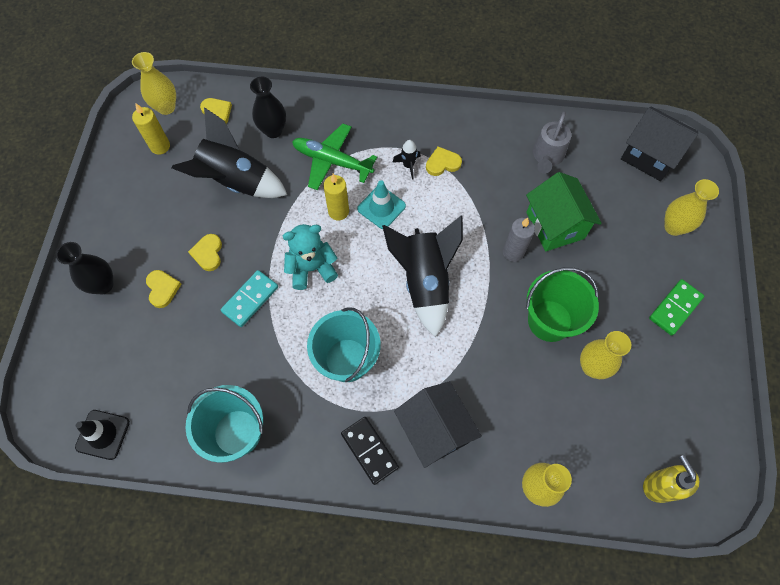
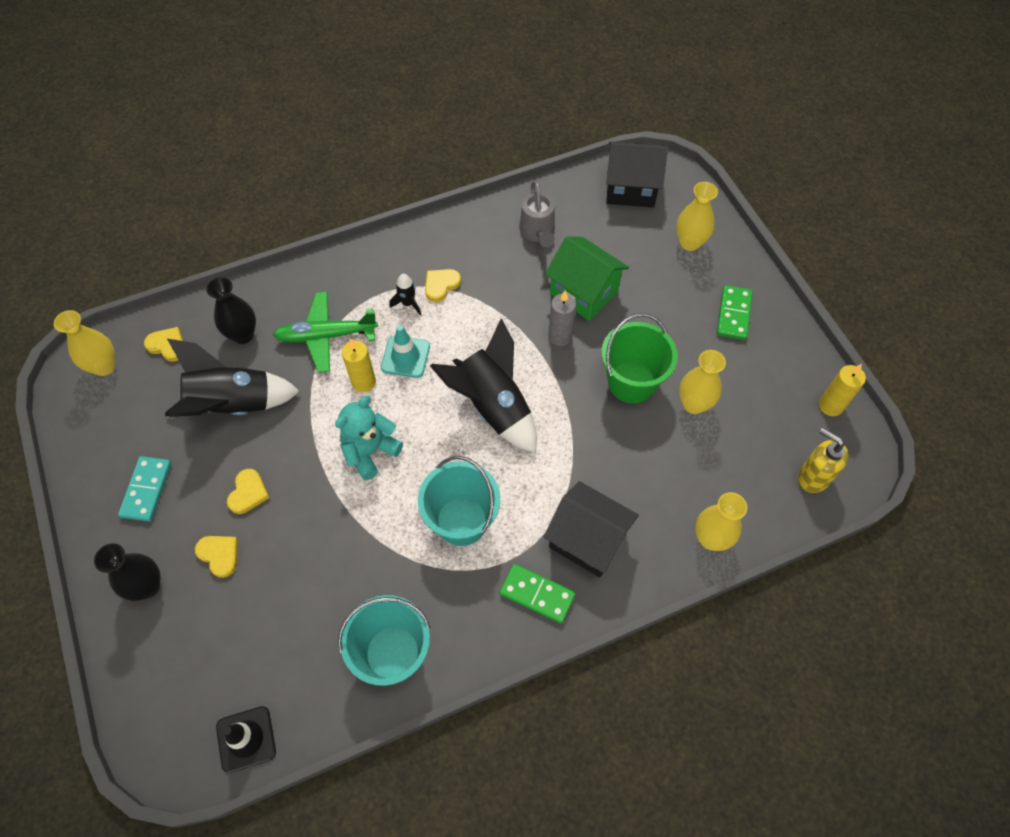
camera: 30 degrees left, 5 degrees down
(160, 146) = (123, 410): yellow candle -> yellow candle (830, 406)
(208, 253) = (248, 493): yellow heart -> yellow heart turned 135 degrees counterclockwise
(250, 299) = (324, 515): turquoise domino -> turquoise domino (147, 490)
(369, 450) = (537, 594): black domino -> green domino

